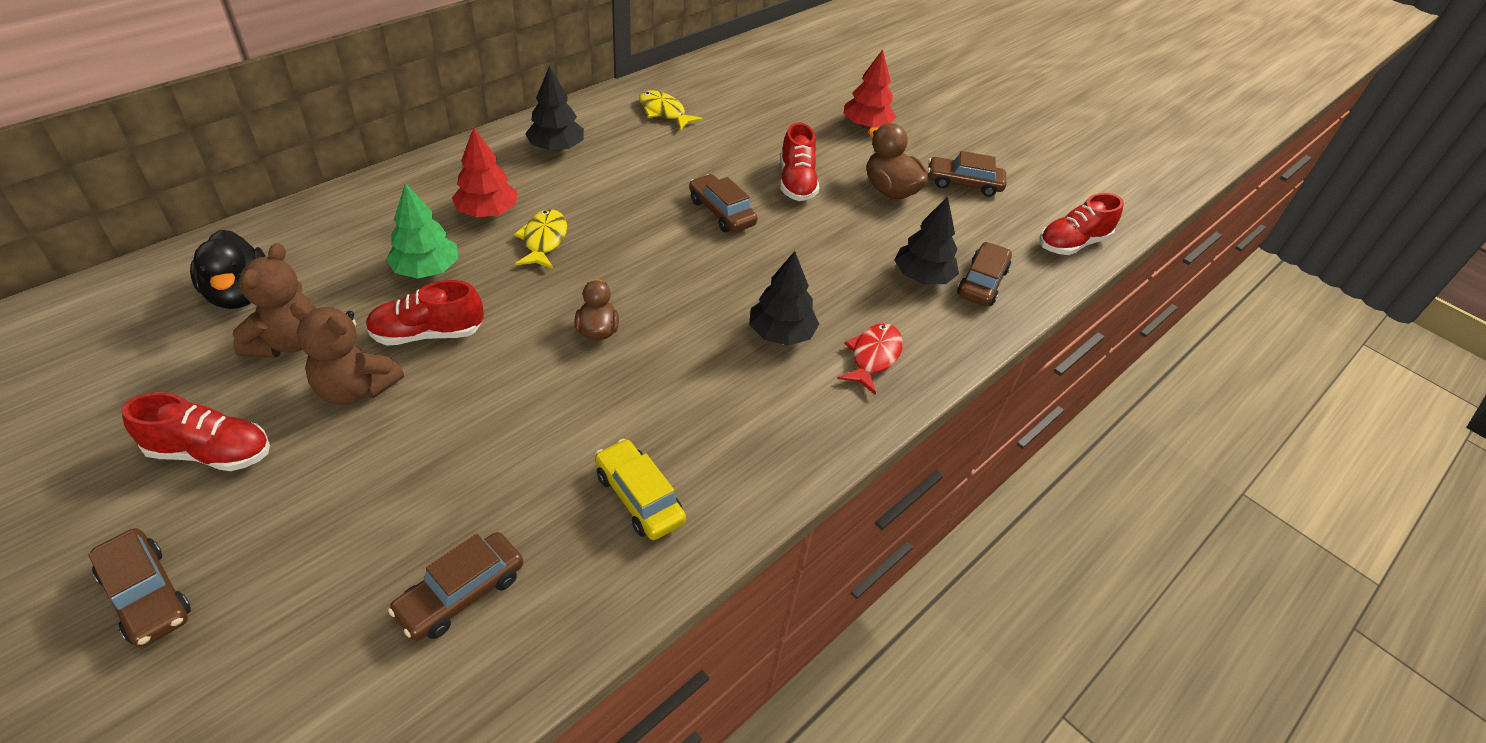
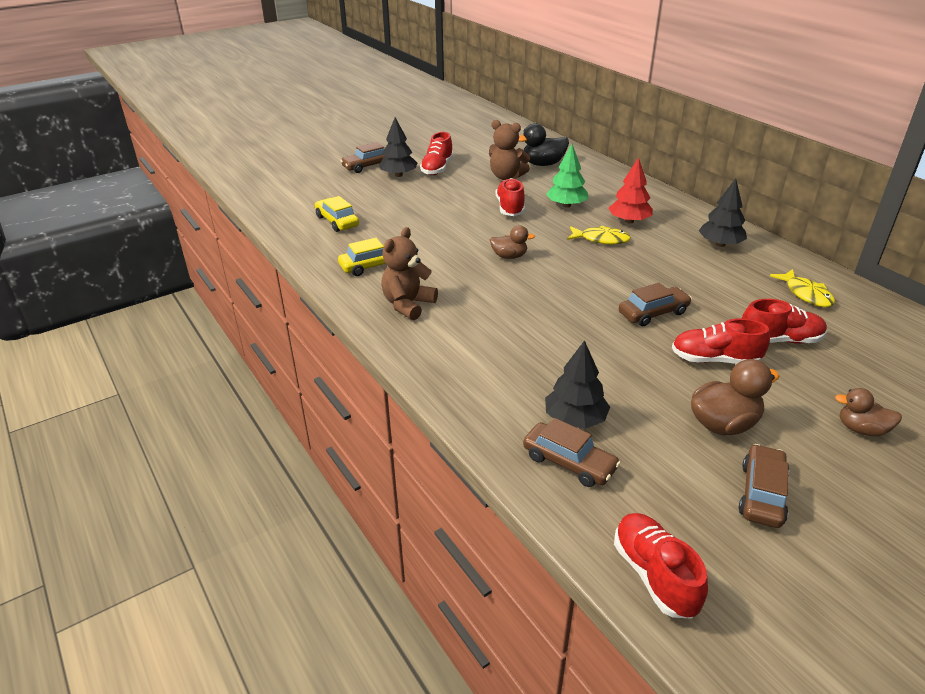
camera: 105 degrees right, 10 degrees down
(356, 389) = (470, 193): brown teddy bear -> brown teddy bear (408, 305)
(461, 593) = (337, 221): brown car -> yellow car
(664, 112) = (806, 294): yellow fish -> yellow fish turned 105 degrees clockwise
(752, 141) = (780, 340): none -> red shoe
(781, 334) = (501, 327): black tree -> black tree (398, 175)
(866, 125) = (861, 429): red tree -> brown duck
(873, 357) = (470, 369): red fish -> none

